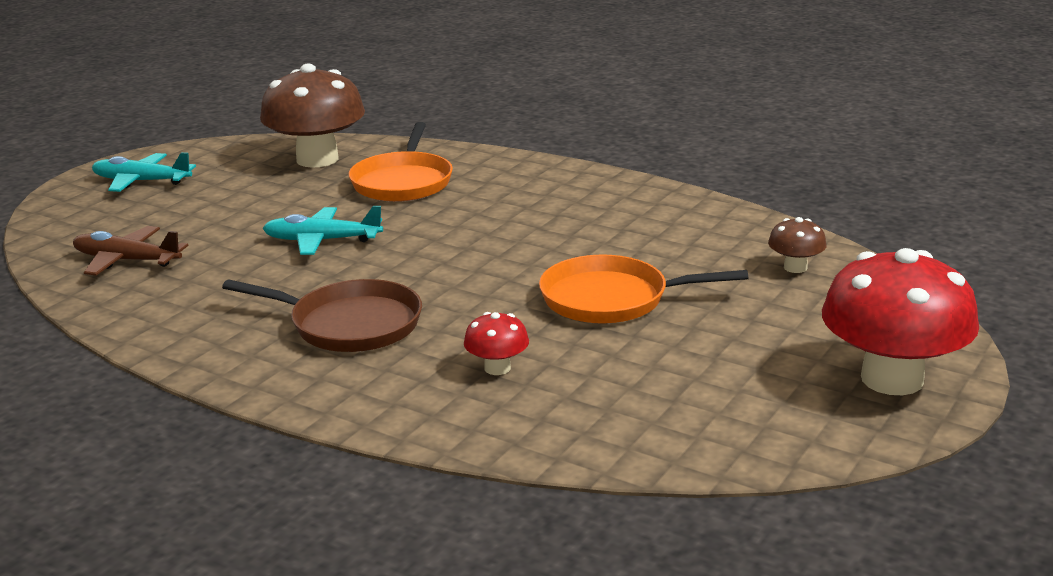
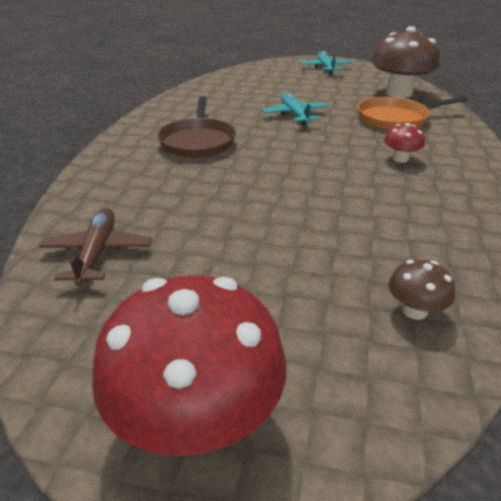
camera: 70 degrees right, 10 degrees up
(127, 261) = (239, 84): brown plane -> brown plane (97, 253)
(497, 368) = (159, 192): red mushroom -> red mushroom (400, 159)
(611, 299) = (280, 217): orange pan -> none

